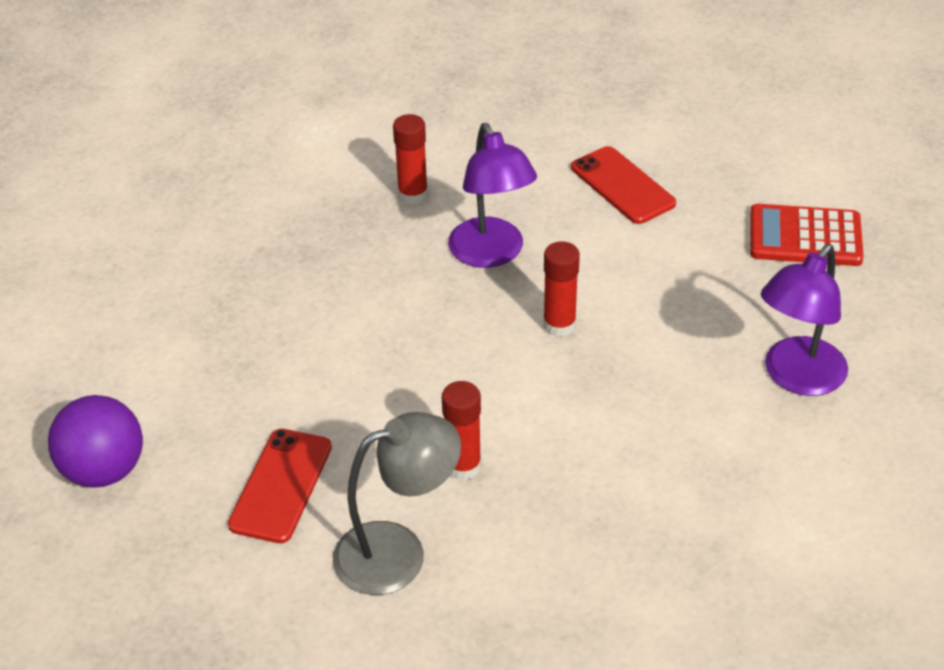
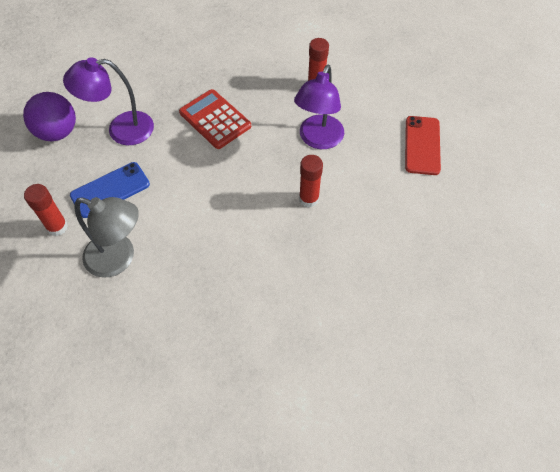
camera: 40 degrees right, 15 degrees up
(281, 485) = (110, 190): red phone -> blue phone
(463, 466) = (189, 238): red glue stick -> red glue stick (57, 227)
(796, 378) = (394, 315): purple lamp -> purple lamp (121, 130)
(805, 237) = (489, 239): red calculator -> red calculator (215, 119)

